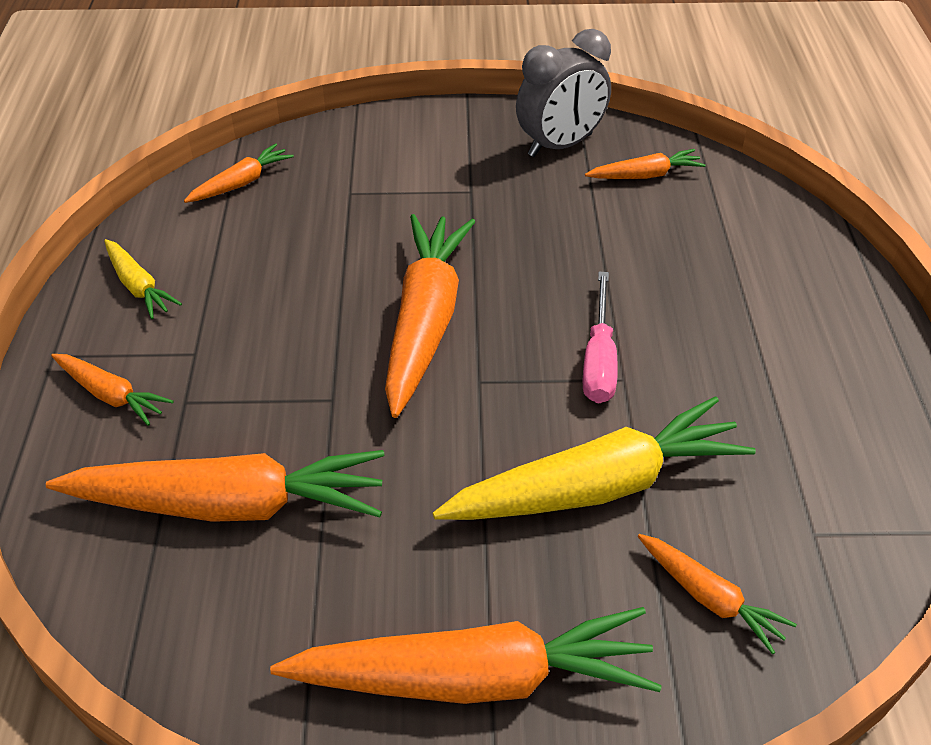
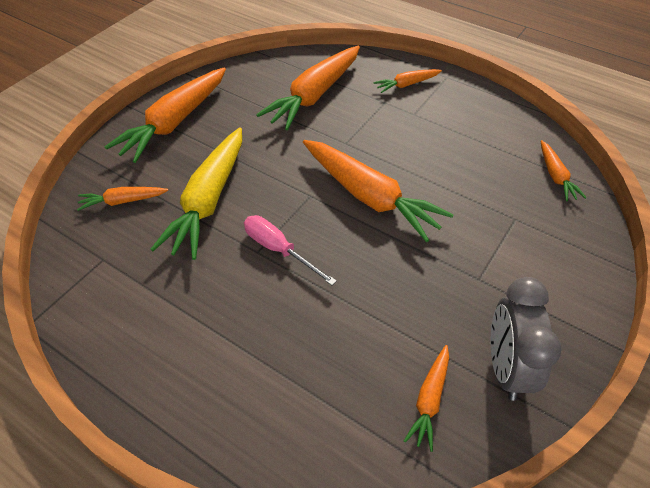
camera: 125 degrees right, 5 degrees up
(138, 286) = (479, 112): yellow carrot -> none

